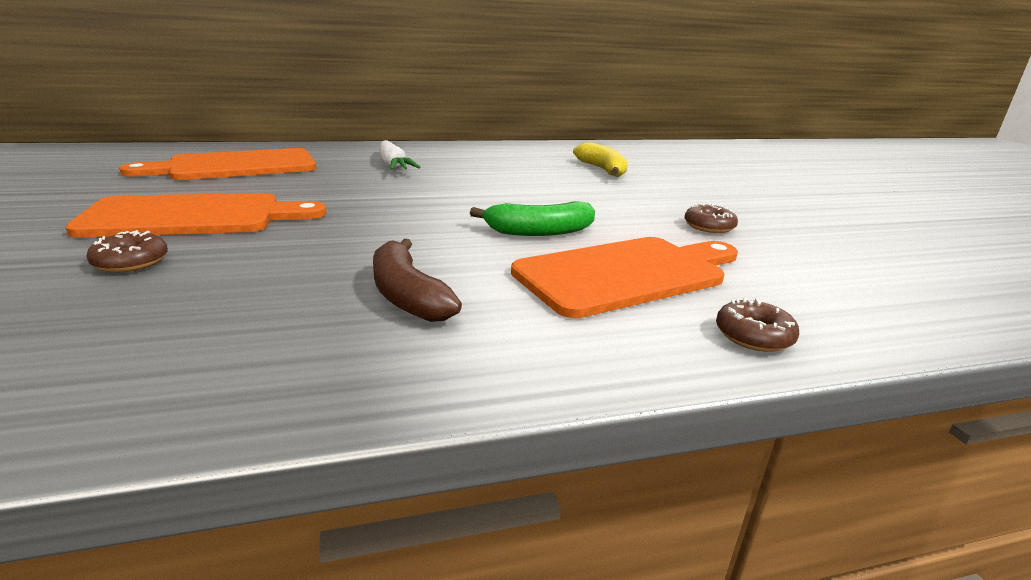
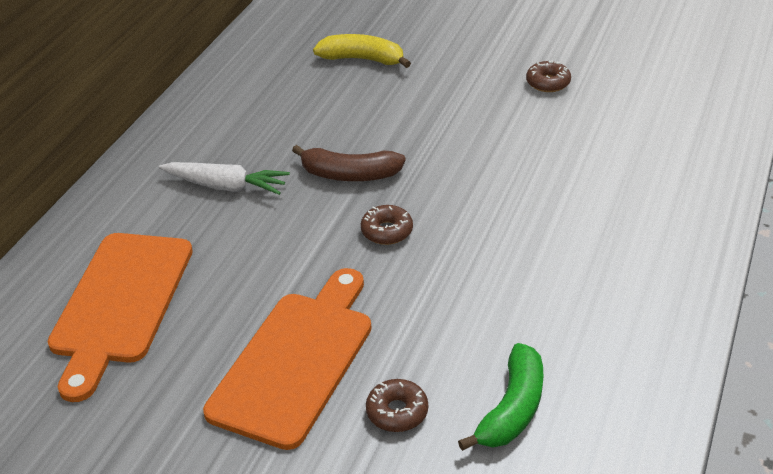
camera: 50 degrees left, 15 degrees up
(407, 295) = (566, 279): brown banana -> brown banana (349, 175)
(539, 232) = (494, 170): green banana -> green banana (512, 409)
(626, 274) = (601, 167): orange cutting board -> none
(753, 336) = (711, 163): brown donut -> brown donut (387, 231)

